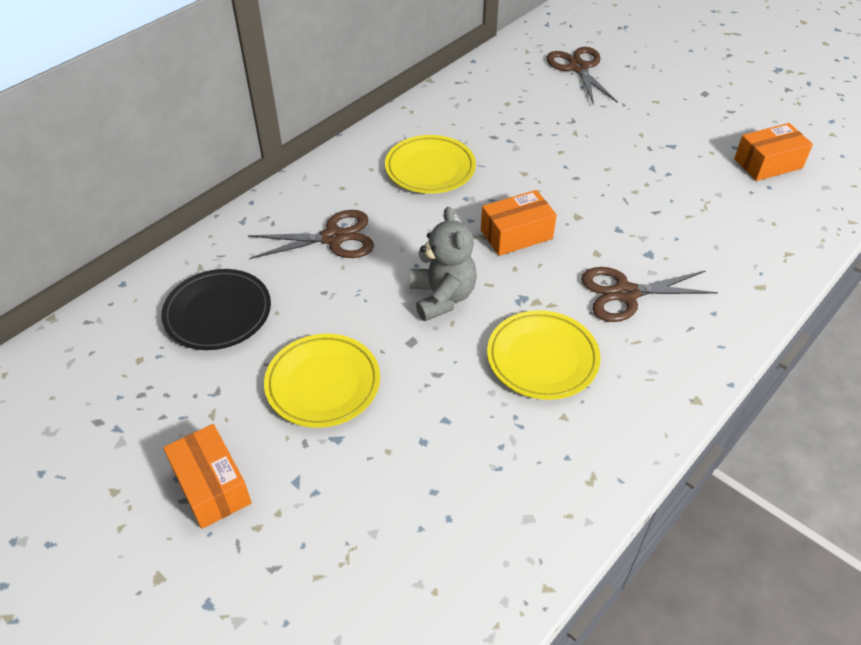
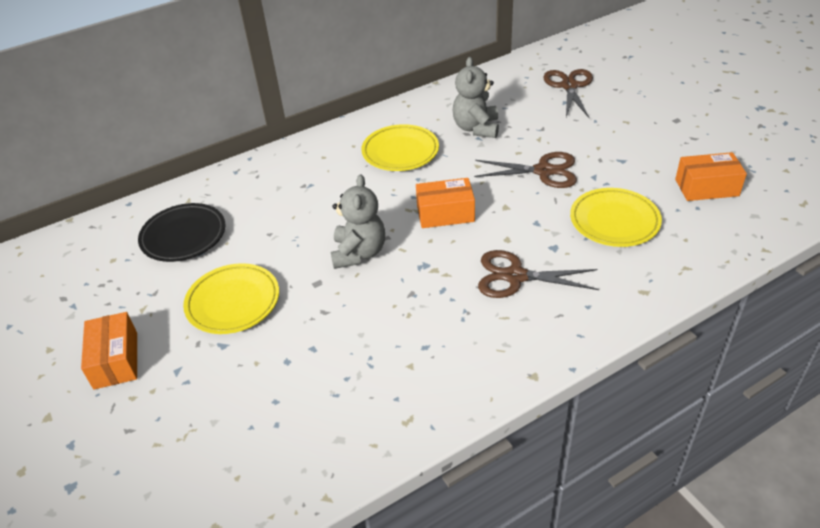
camera: 20 degrees right, 5 degrees down
(333, 238) = (297, 194): brown scissors -> brown scissors (543, 171)
(502, 129) = (476, 128): none -> grey teddy bear
(542, 359) = (416, 316): yellow plate -> yellow plate (614, 221)

